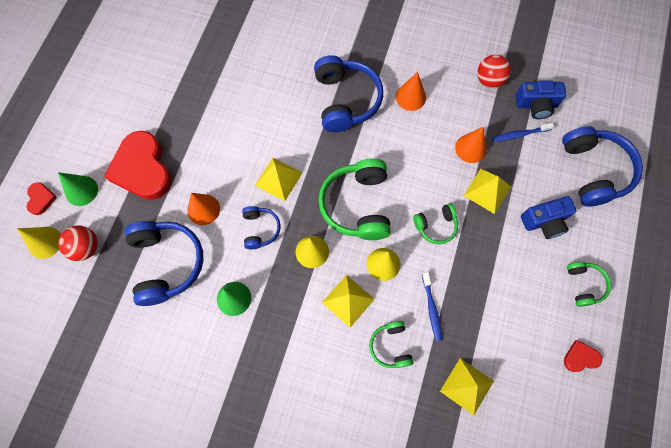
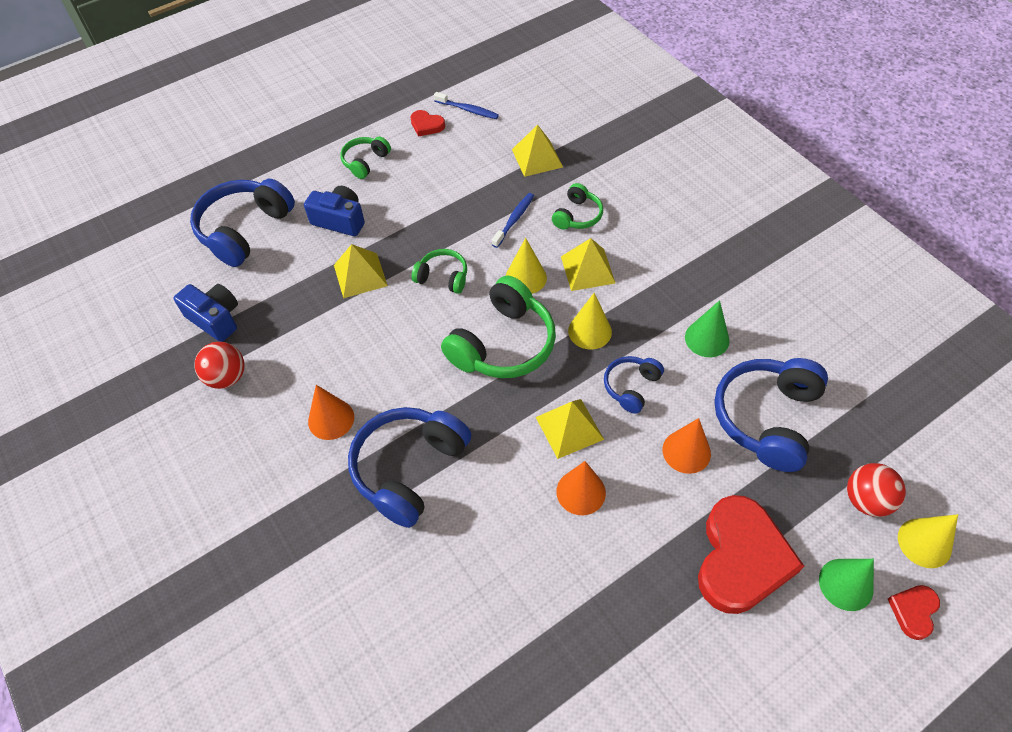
camera: 140 degrees left, 15 degrees down
(470, 148) = (330, 322): orange cone -> orange cone (581, 492)
(519, 134) = (267, 303): blue toothbrush -> blue toothbrush (468, 110)

